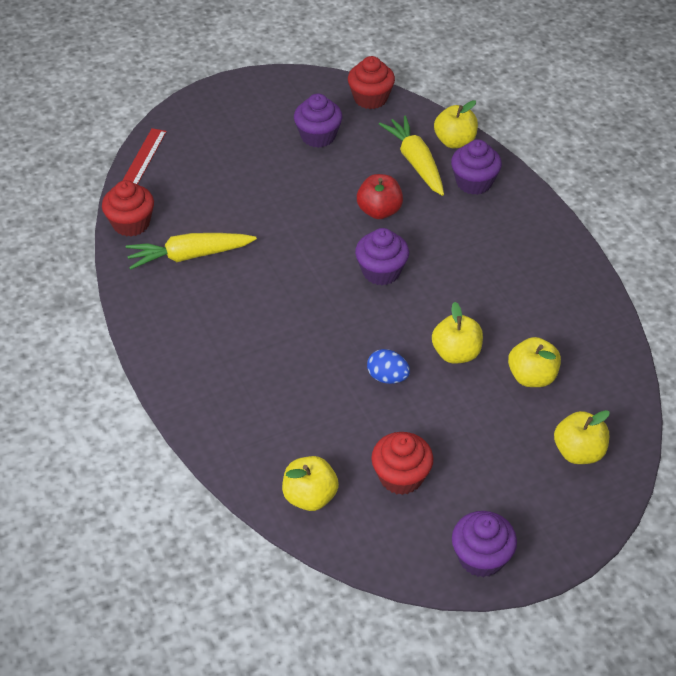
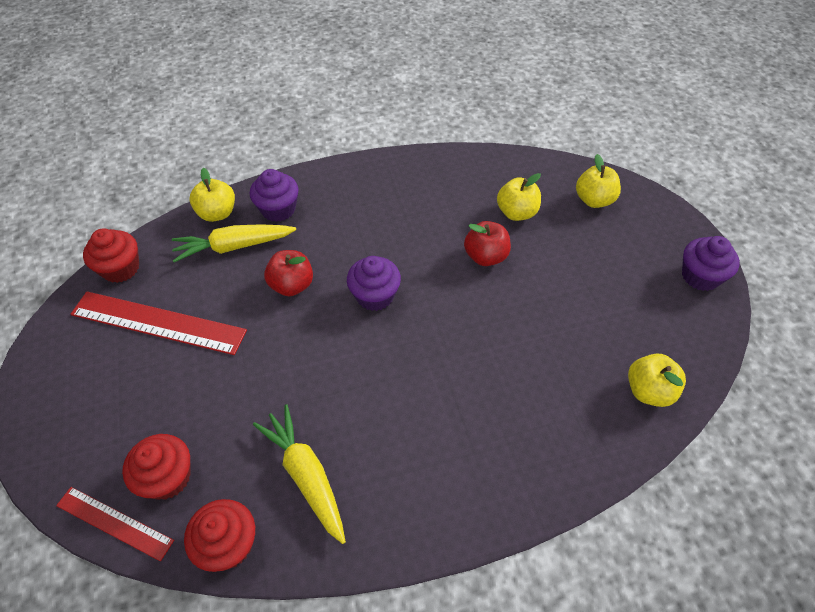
camera: 80 degrees left, 5 degrees up
(189, 256) = (306, 475): yellow carrot -> yellow carrot turned 150 degrees clockwise
(318, 136) = (158, 322): purple cupcake -> red ruler
(387, 377) = (509, 310): blue egg -> none
(401, 476) = (622, 317): red cupcake -> red cupcake (168, 477)
(456, 353) = (486, 256): yellow apple -> red apple

